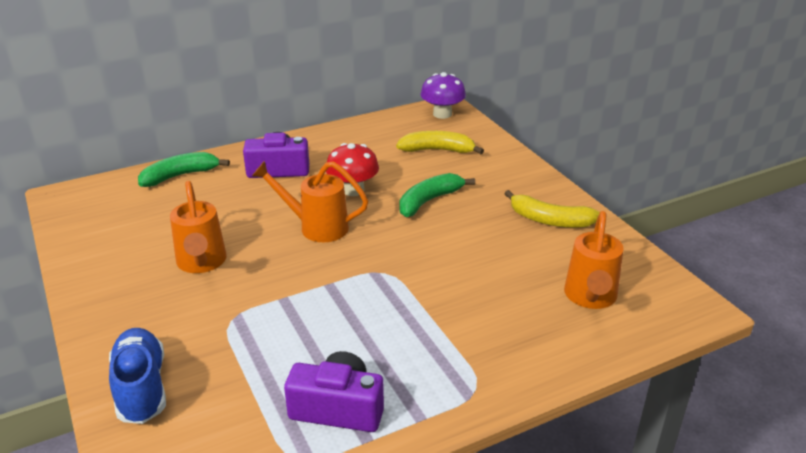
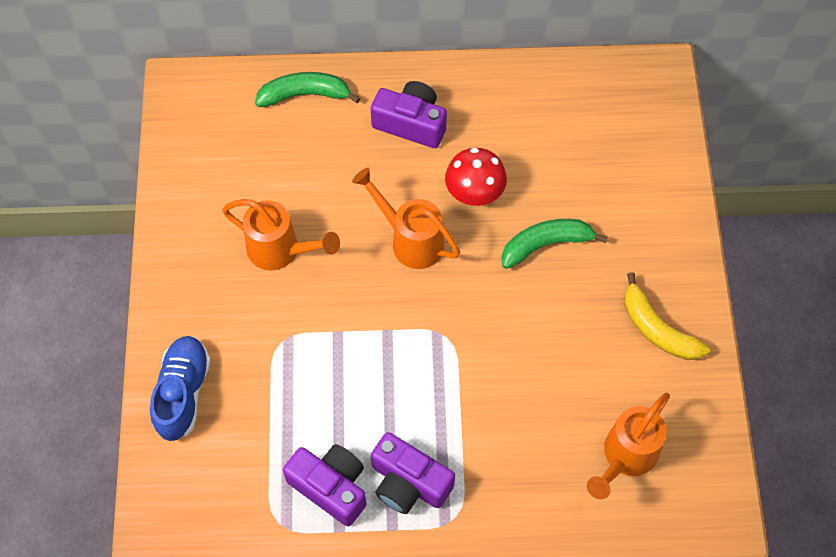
camera: 25 degrees right, 30 degrees up
(201, 263) = (281, 251): orange watering can -> orange watering can turned 75 degrees counterclockwise
(414, 378) = (408, 483): none -> purple camera
(437, 150) = (603, 156): yellow banana -> none
(442, 114) = (647, 85): purple mushroom -> none

